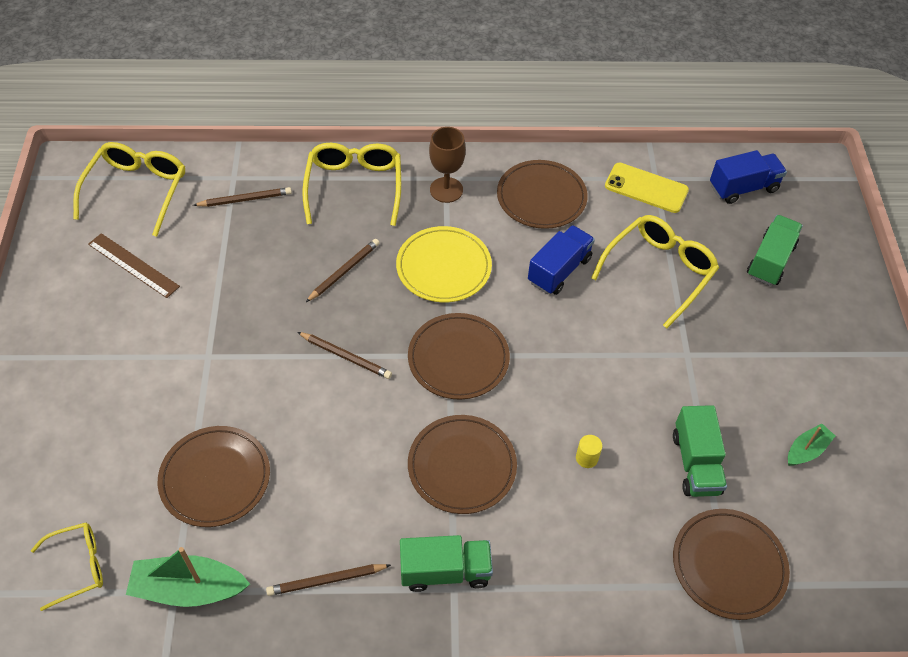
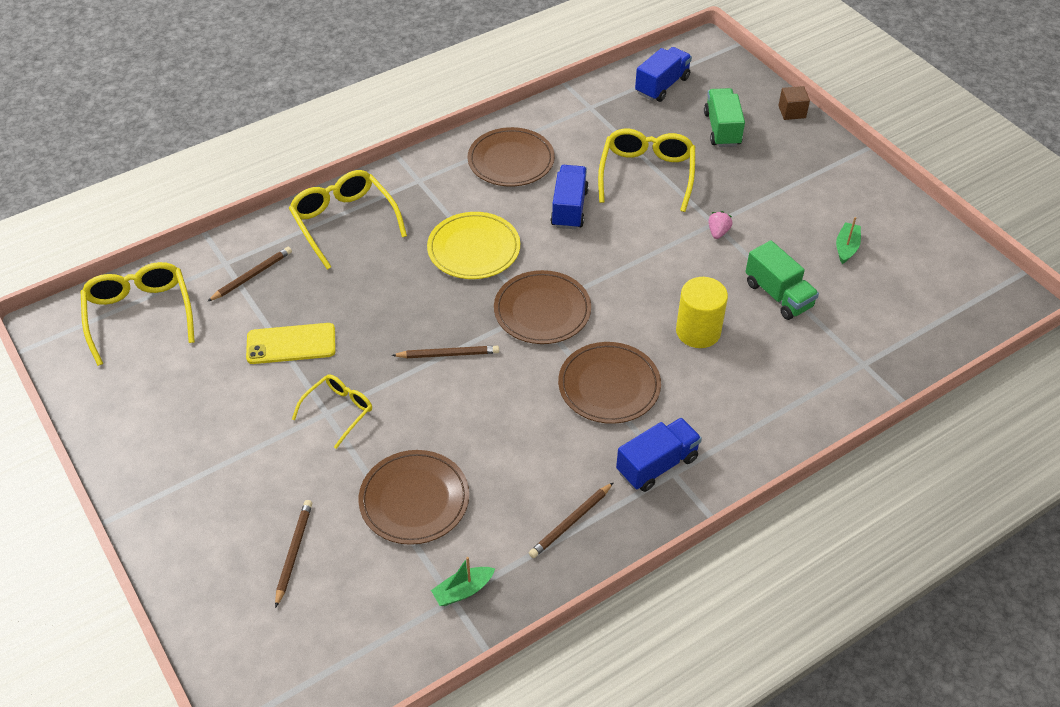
camera: 30 degrees left, 5 degrees down
(78, 566) = (351, 629): yellow glasses -> yellow glasses (338, 411)
(133, 265) = (191, 376): brown ruler -> none
(189, 588) = (463, 591): green boat -> green boat, size x0.57
(344, 271) = (391, 291): brown pencil -> brown pencil (294, 552)
(445, 571) = (657, 465): green truck -> blue truck
(446, 190) = (427, 189): brown goblet -> none
(586, 458) = (698, 331): yellow cylinder -> yellow cylinder, size x2.16
(646, 188) = (588, 117): yellow phone -> yellow phone (291, 344)
(684, 366) = (718, 232): none -> pink strawberry
(728, 565) = (853, 351): brown plate -> none
(858, 276) = (792, 112): none -> brown cube

